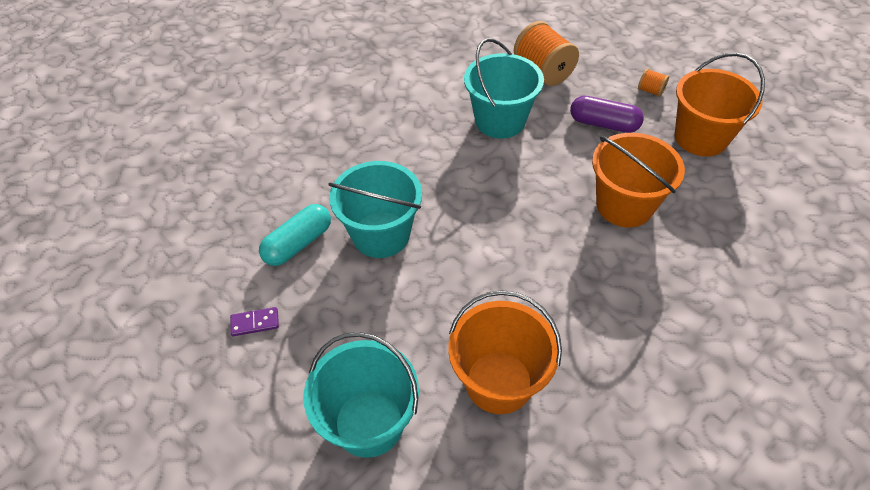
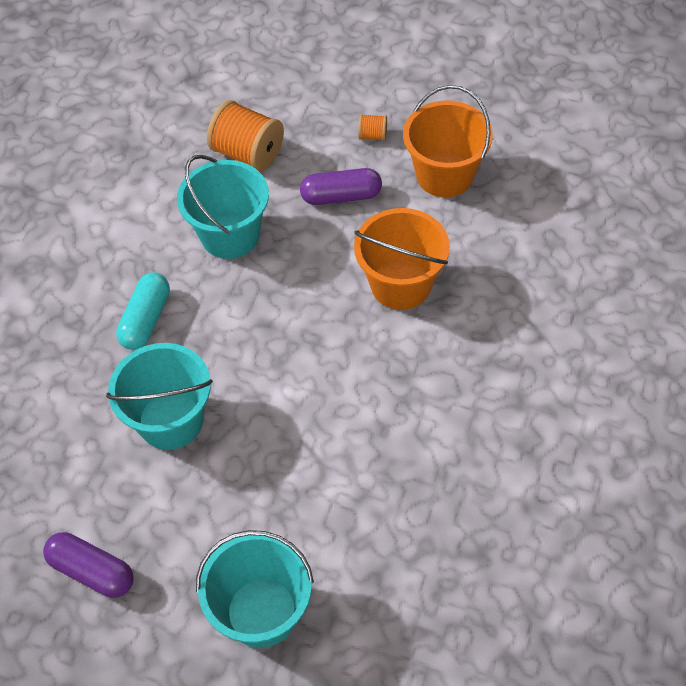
camera: 25 degrees left, 5 degrees up
(255, 323) = (92, 571): purple domino -> purple capsule
(298, 243) = (87, 468): turquoise capsule -> turquoise capsule (146, 319)
(498, 382) = (362, 518): orange bucket -> none

